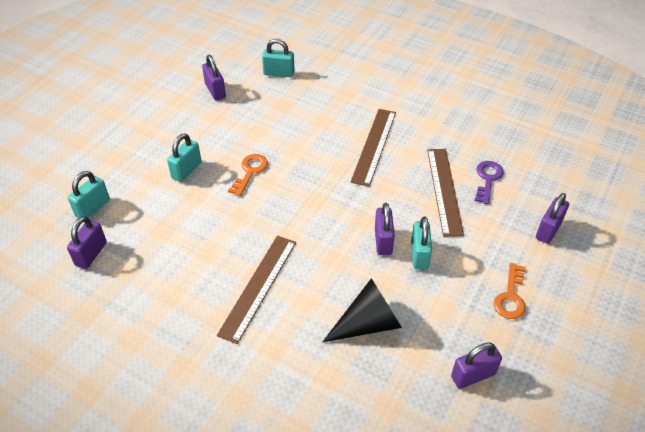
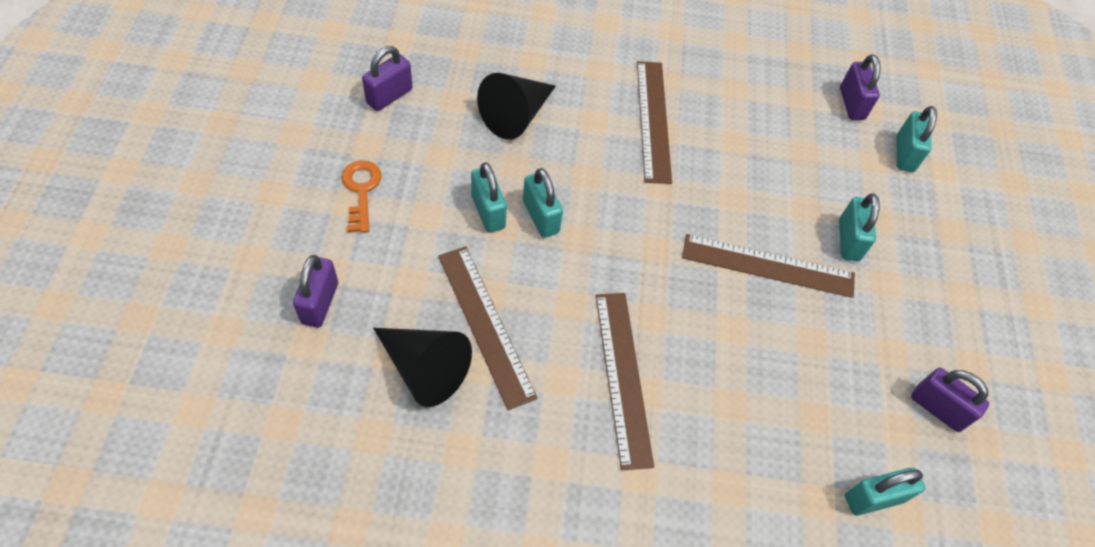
camera: 150 degrees right, 10 degrees up
(250, 172) = (768, 266): orange key -> brown ruler
(383, 241) = (540, 217): purple padlock -> turquoise padlock
(487, 179) = (424, 369): purple key -> black cone

